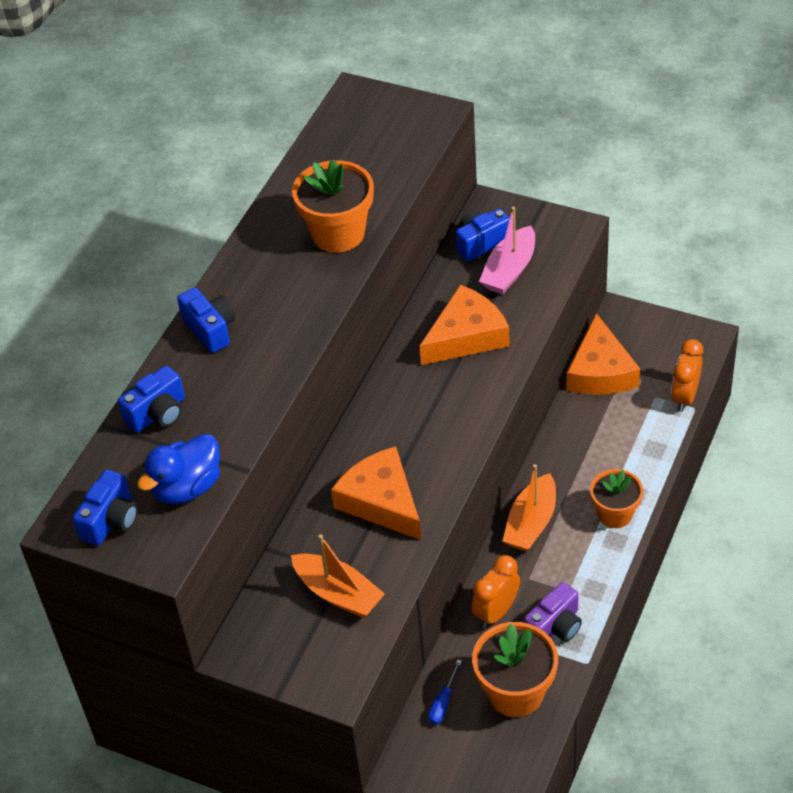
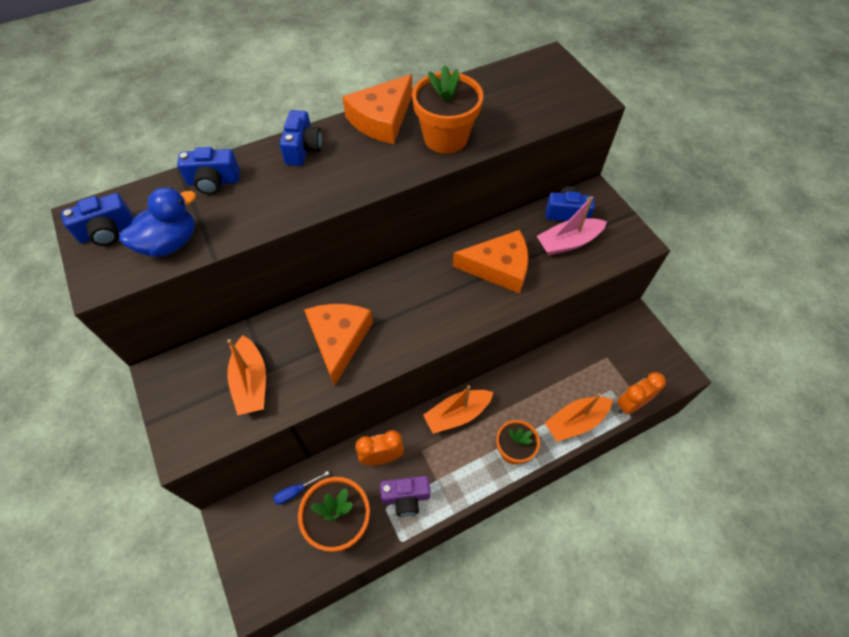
camera: 35 degrees right, 10 degrees up
(187, 487) = (170, 243): blue duck -> blue duck turned 150 degrees clockwise
(600, 371) = (590, 347): orange cheese -> orange cheese (382, 119)
(648, 448) = (575, 422): none -> orange boat

